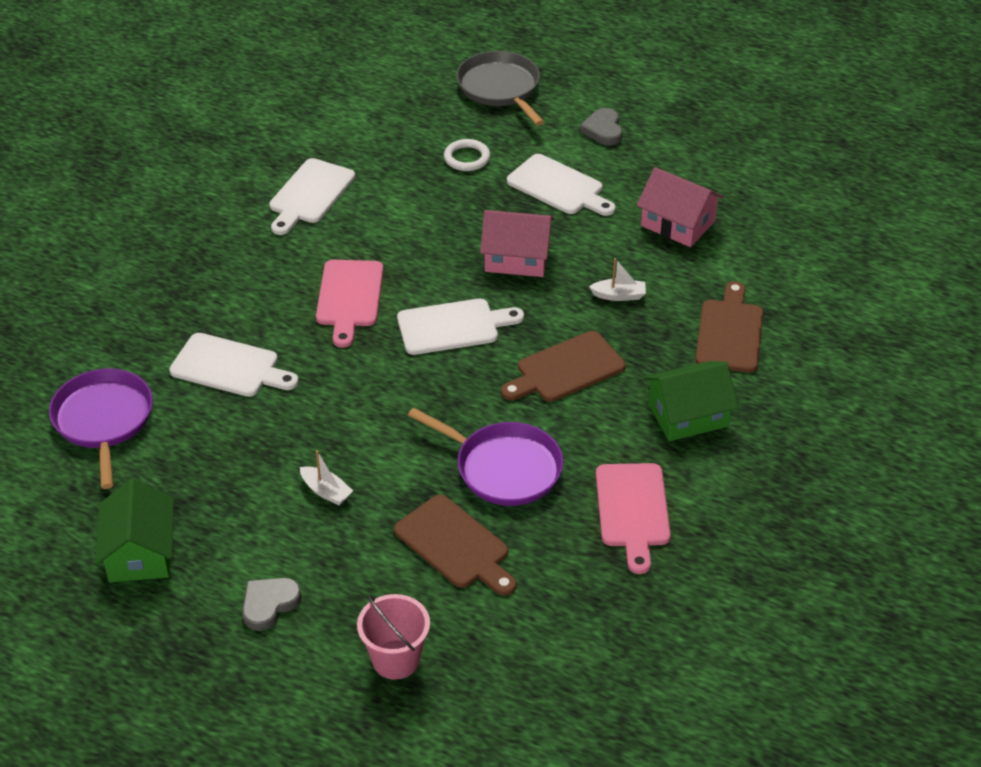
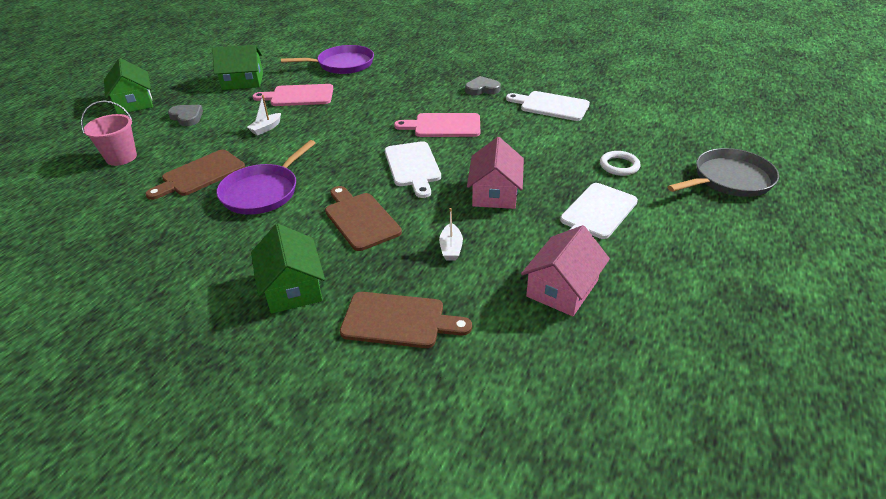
camera: 90 degrees right, 5 degrees down
(193, 703) = (134, 102): none -> green house
(229, 367) = (379, 93): white cutting board -> none
(603, 130) = (697, 240): grey heart -> grey heart (482, 89)
(632, 510) = (195, 253): pink cutting board -> pink cutting board (298, 96)

